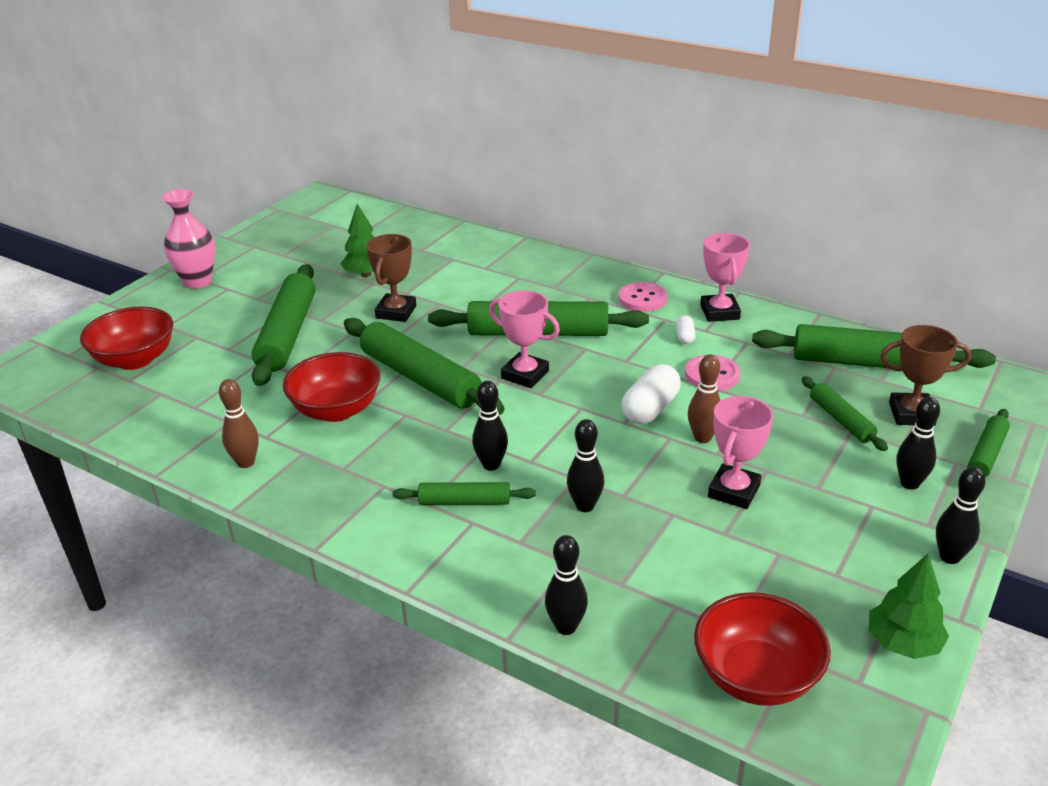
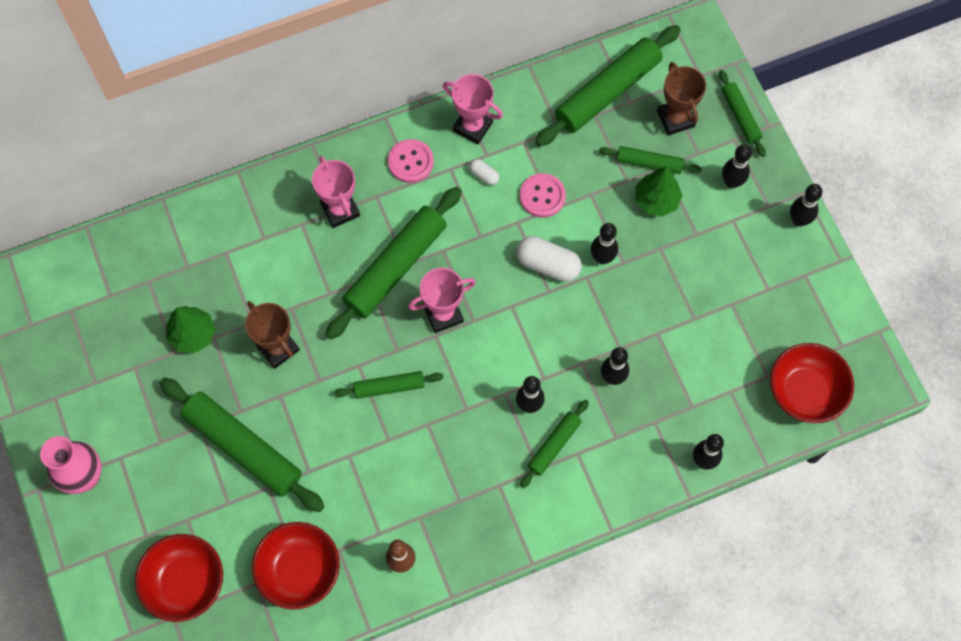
camera: 55 degrees left, 35 degrees up
(336, 410) = (384, 468): red bowl -> red bowl (300, 571)
(420, 378) = (389, 387): green rolling pin -> green rolling pin, size x0.53
(650, 409) = (548, 264): white capsule -> white capsule turned 45 degrees counterclockwise
(702, 438) = (602, 258): brown bowling pin -> black bowling pin
(733, 491) = (664, 283): pink trophy -> pink trophy (340, 210)
(902, 643) = (835, 302): green tree -> green tree (656, 200)
(911, 414) = (675, 119): brown trophy -> brown trophy turned 60 degrees counterclockwise

